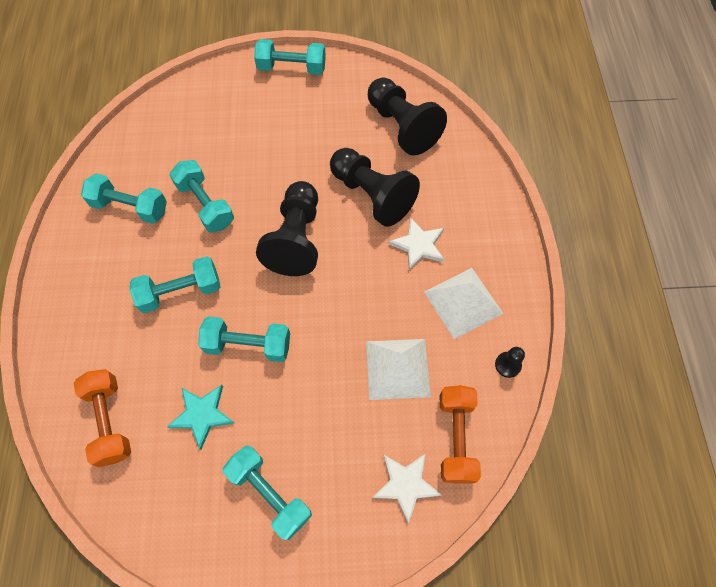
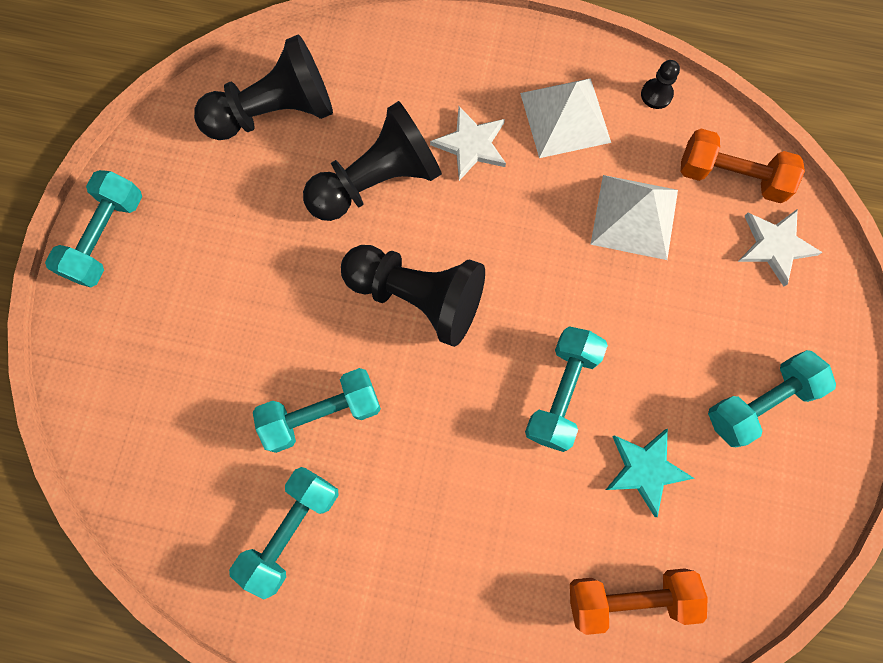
camera: 75 degrees left, 10 degrees up
(180, 292) = (458, 472): turquoise dumbbell -> none

